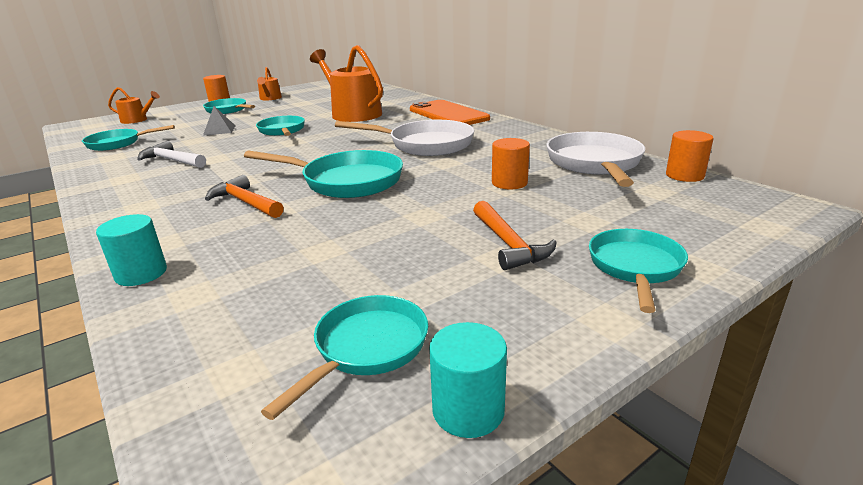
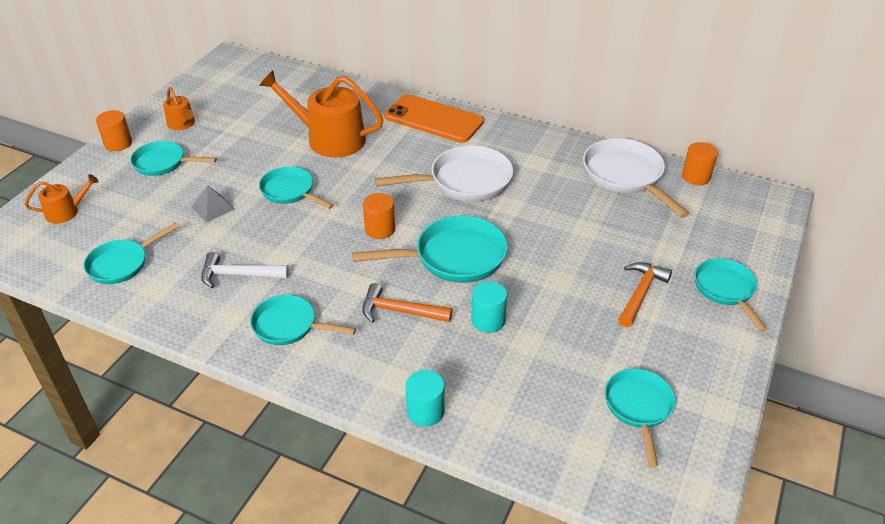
camera: 30 degrees left, 15 degrees up
(150, 191) = (289, 326): none -> turquoise pan
(468, 410) = (719, 422): turquoise cylinder -> turquoise cylinder (488, 320)
(509, 183) = (584, 221): orange cylinder -> orange cylinder (380, 229)
(509, 244) = (640, 293): orange hammer -> orange hammer turned 105 degrees counterclockwise

